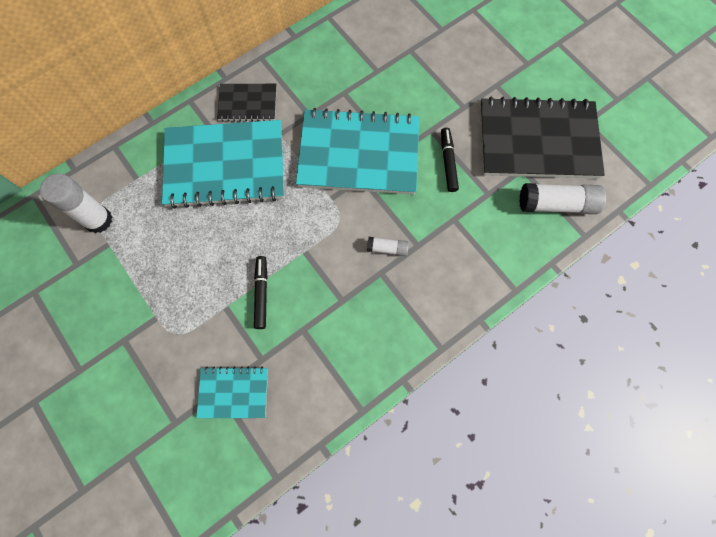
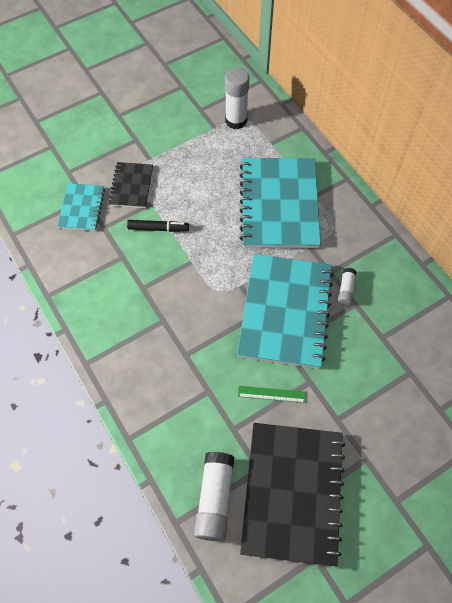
camera: 95 degrees right, 10 degrees down
(248, 104) = (343, 223): black notebook -> black notebook (131, 186)
(387, 248) = (185, 328): white glue stick -> white glue stick (346, 290)
(448, 162) = (271, 394): black marker -> green ruler

